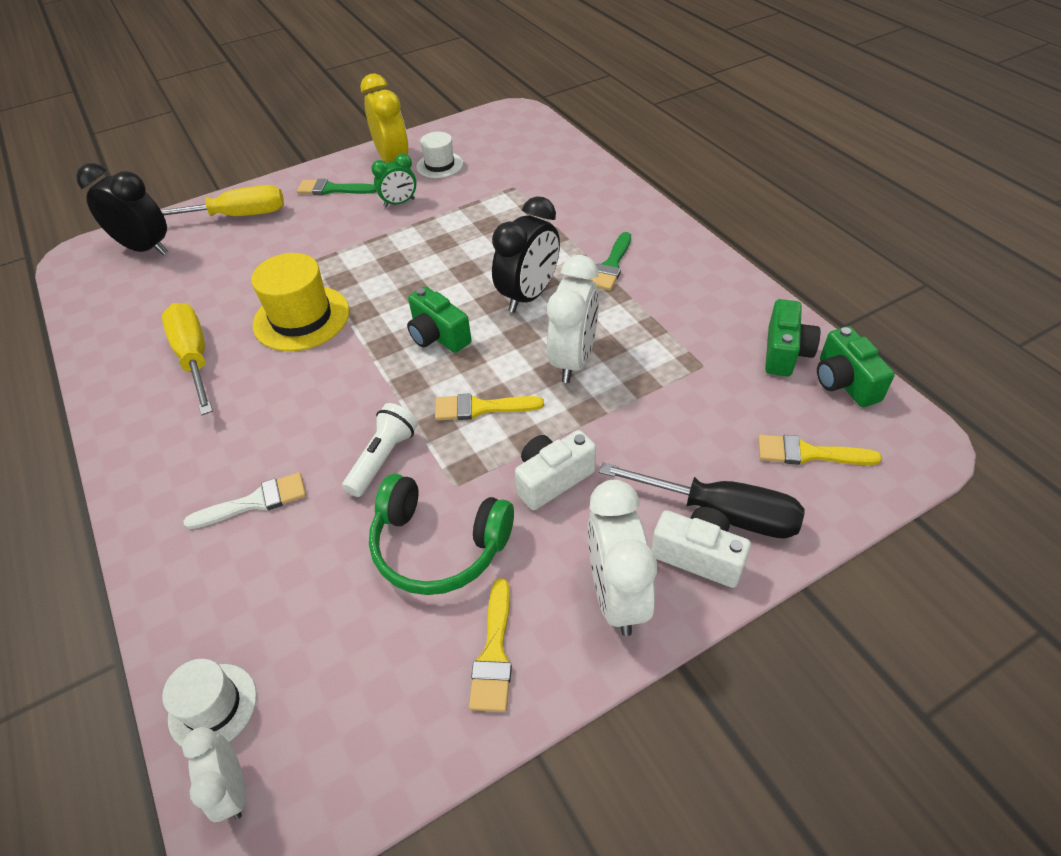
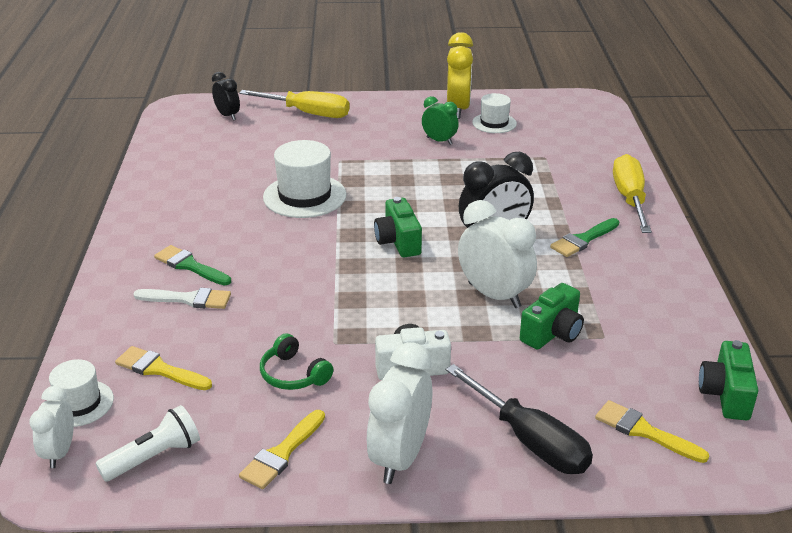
camera: 25 degrees right, 15 degrees down
(146, 248) = (228, 115): black clock -> black clock, size x0.58
(195, 358) = (211, 197): yellow screwdriver -> yellow screwdriver (630, 199)
(301, 318) = (304, 196): yellow hat -> white hat
(332, 189) = (393, 116): green brush -> green brush (190, 266)
(383, 458) = (296, 306): white flashlight -> white flashlight (154, 457)
(399, 203) = (439, 141): green clock -> green clock turned 150 degrees counterclockwise
(438, 546) = (293, 374): green headphones -> green headphones, size x0.60
(481, 408) = (394, 300): yellow brush -> yellow brush (159, 369)
(574, 360) = (494, 295): white clock -> white clock turned 90 degrees counterclockwise
(698, 556) = (486, 460): white camera -> none
(785, 352) = (688, 354): green camera -> green camera (552, 333)

